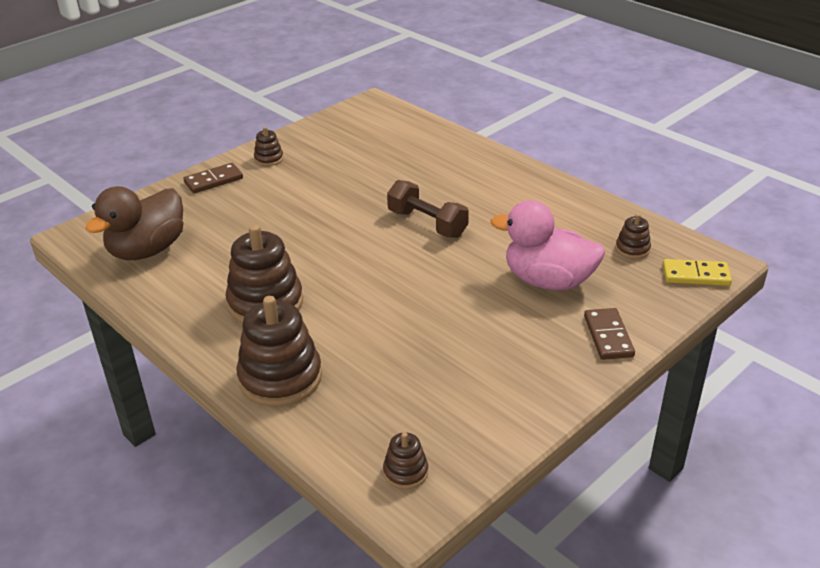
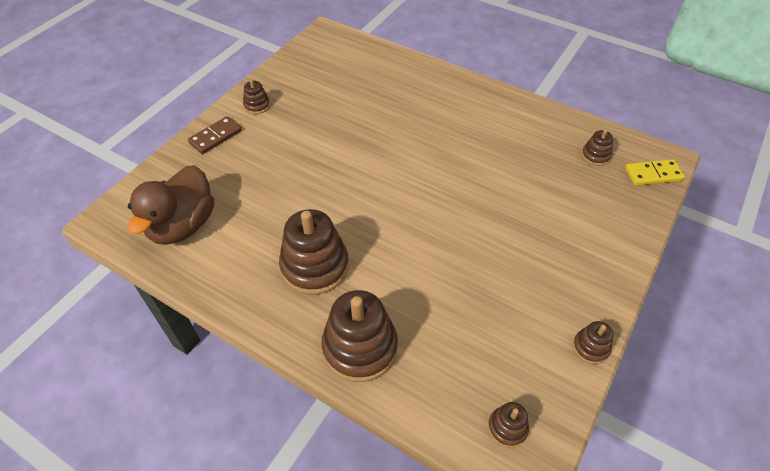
camera: 15 degrees left, 15 degrees up
(427, 223) = (421, 156): brown dumbbell -> none
(536, 420) = (590, 347): none -> brown stacking toy
(548, 281) = (543, 200): pink duck -> none
(608, 336) = (612, 249): brown domino -> none

